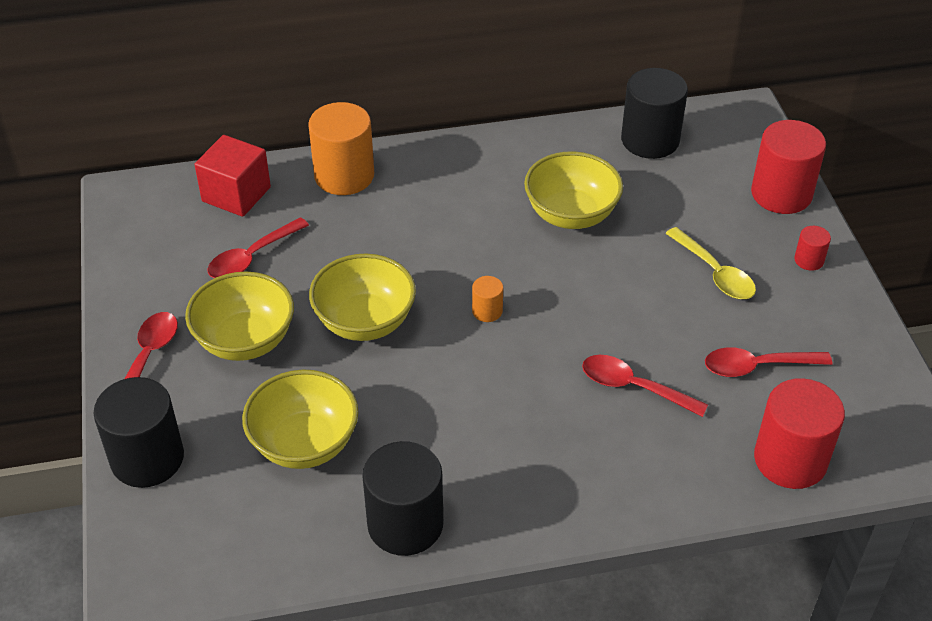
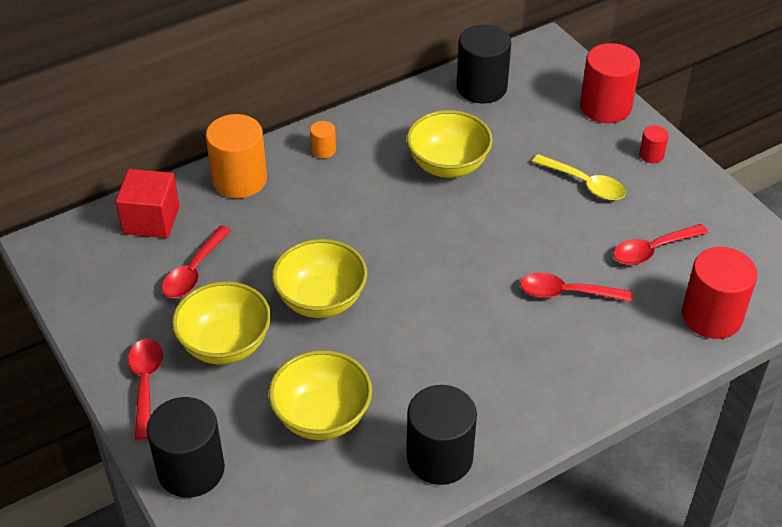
camera: 20 degrees left, 0 degrees up
(487, 311) = (419, 263): orange cylinder -> orange cylinder (323, 150)

